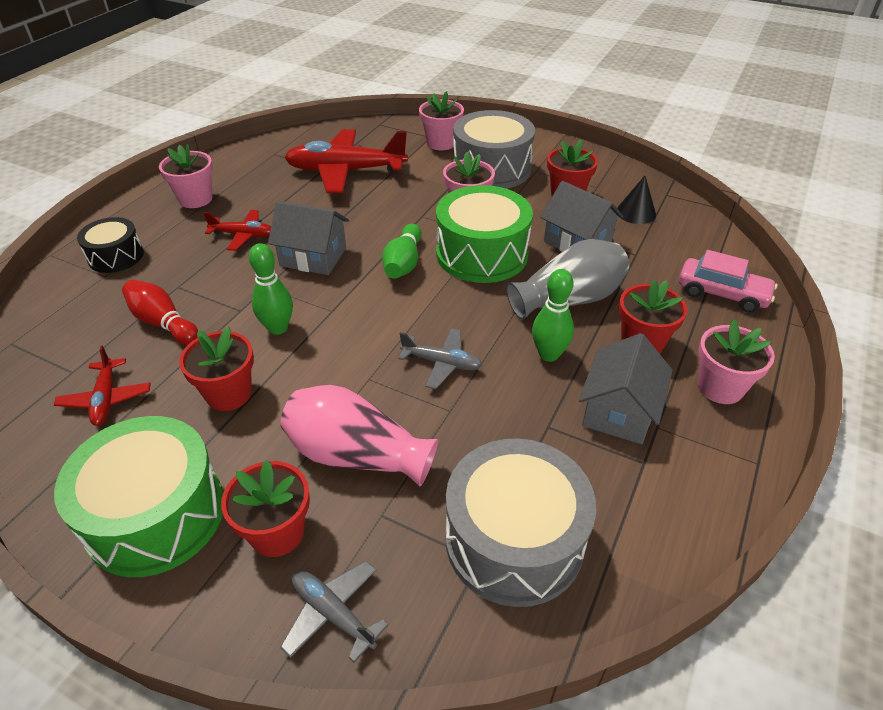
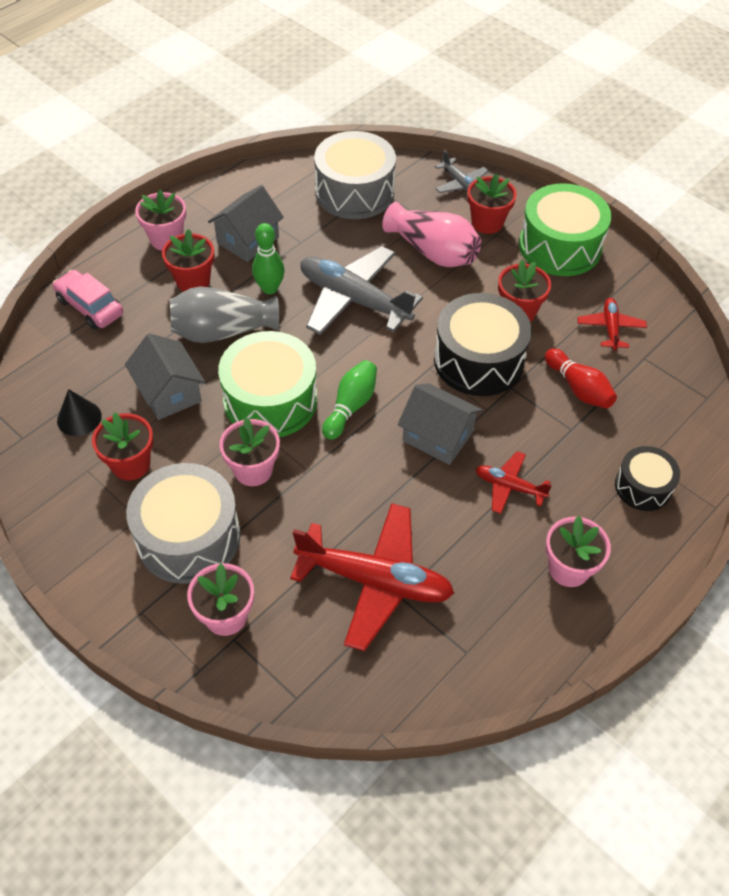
camera: 165 degrees left, 10 degrees up
(278, 328) = (478, 360): green bowling pin -> black drum
(442, 363) = (354, 300): grey plane -> grey plane, size x1.99

